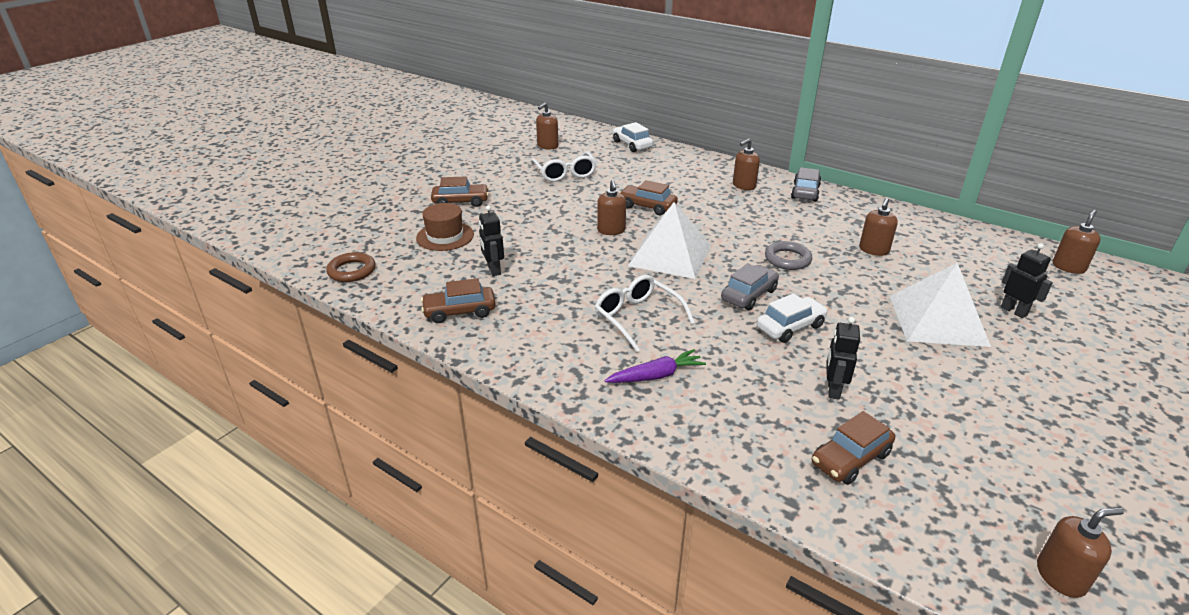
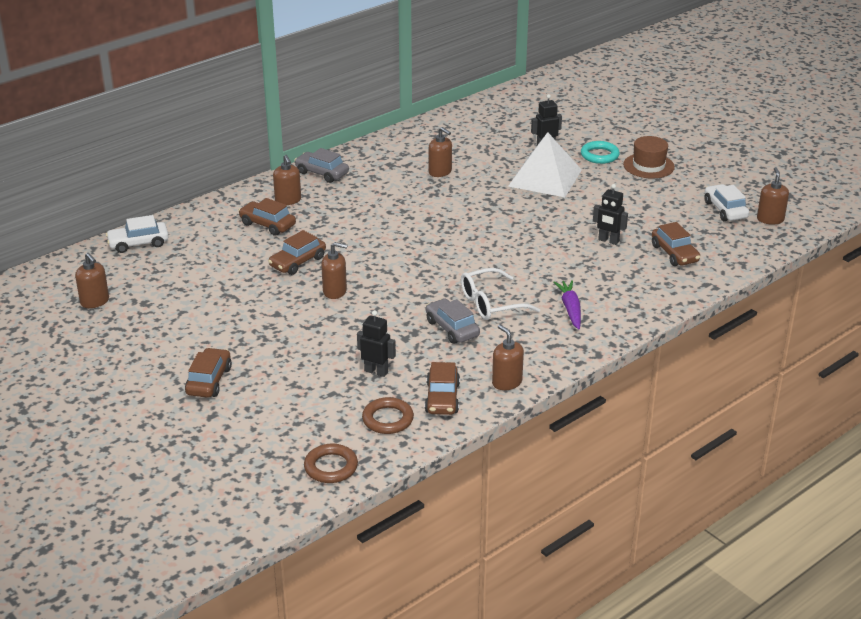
camera: 75 degrees left, 0 degrees up
(422, 287) = (388, 419): none -> brown ring
(445, 236) = (288, 398): brown hat -> brown hat (648, 166)
(493, 270) = (376, 371): black robot -> black robot turned 150 degrees counterclockwise
(565, 173) = (184, 300): white glasses -> none
(670, 255) = (398, 268): white pyramid -> none
(697, 184) = (267, 225): none -> brown car
(749, 295) = (480, 244): grey car -> grey car (452, 328)
(787, 259) = (435, 213): grey ring -> none
(790, 327) = (530, 237): white car -> white car (725, 210)
(1047, 358) = (599, 155): none -> turquoise ring
(1068, 267) = (501, 107): brown soap dispenser -> brown soap dispenser (506, 382)

